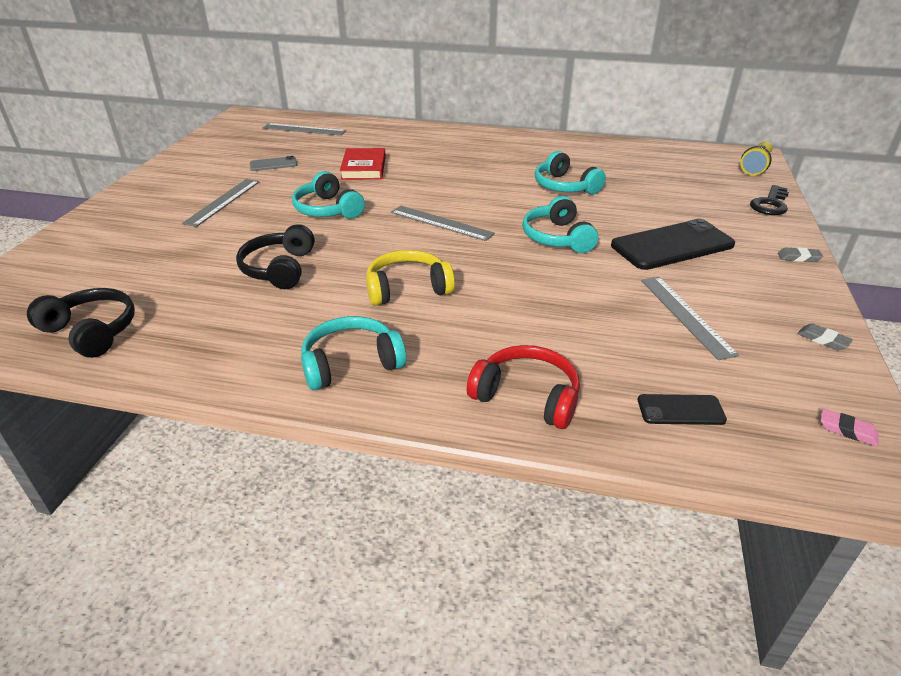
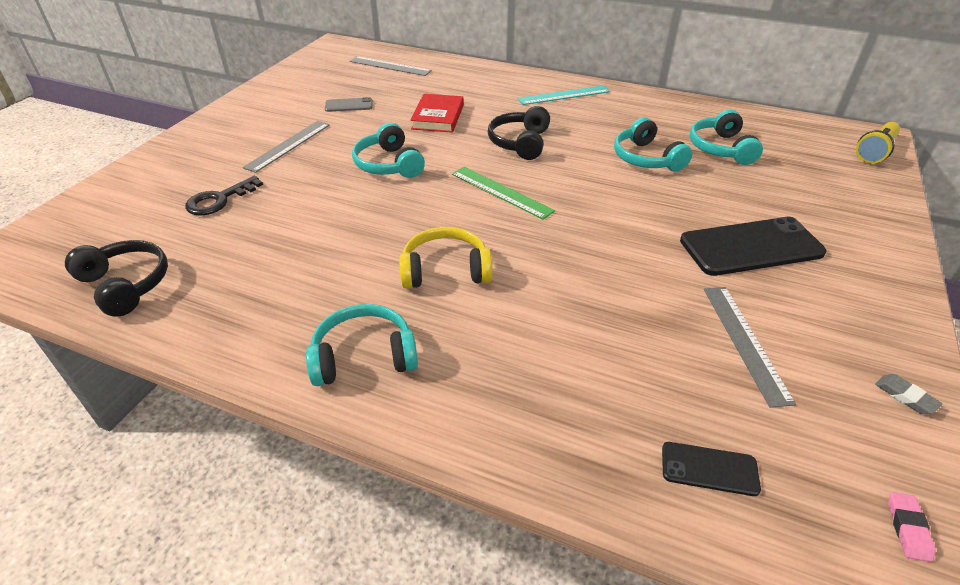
camera: 10 degrees right, 5 degrees up
(279, 269) = (322, 231): black headphones -> black headphones (520, 143)
(441, 223) = (501, 192): grey ruler -> green ruler
(477, 142) = (564, 95): none -> turquoise ruler
(527, 396) = (539, 424): red headphones -> none
(557, 238) = (622, 223): turquoise headphones -> turquoise headphones (720, 148)
(770, 204) = (881, 203): black key -> black key (219, 200)
(798, 257) = (900, 279): grey eraser -> none
(847, 430) = (908, 528): pink eraser -> pink eraser turned 60 degrees clockwise

